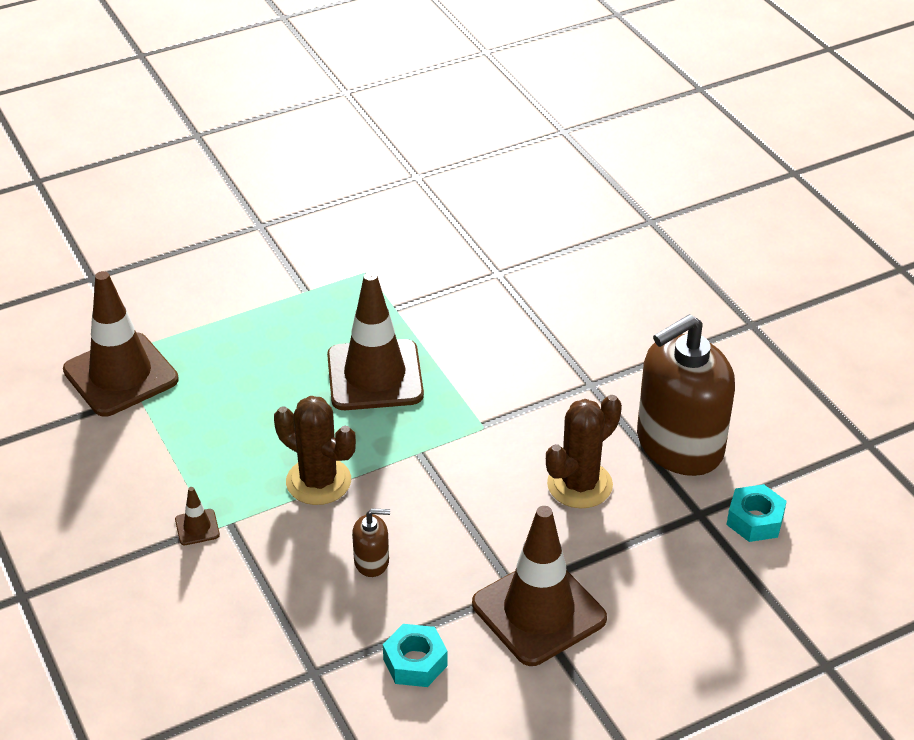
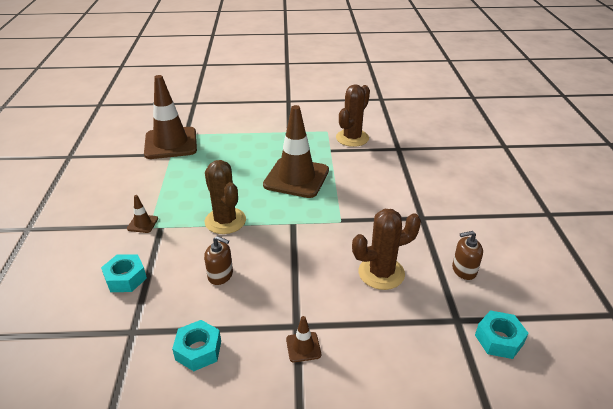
camera: 25 degrees right, 5 degrees down
(243, 612) = (125, 278): none -> turquoise nut
(415, 274) = (352, 138): none -> brown cactus
(539, 611) = (303, 347): brown traffic cone -> brown traffic cone, size x0.40
(679, 445) = (464, 270): brown soap dispenser -> brown soap dispenser, size x0.41

